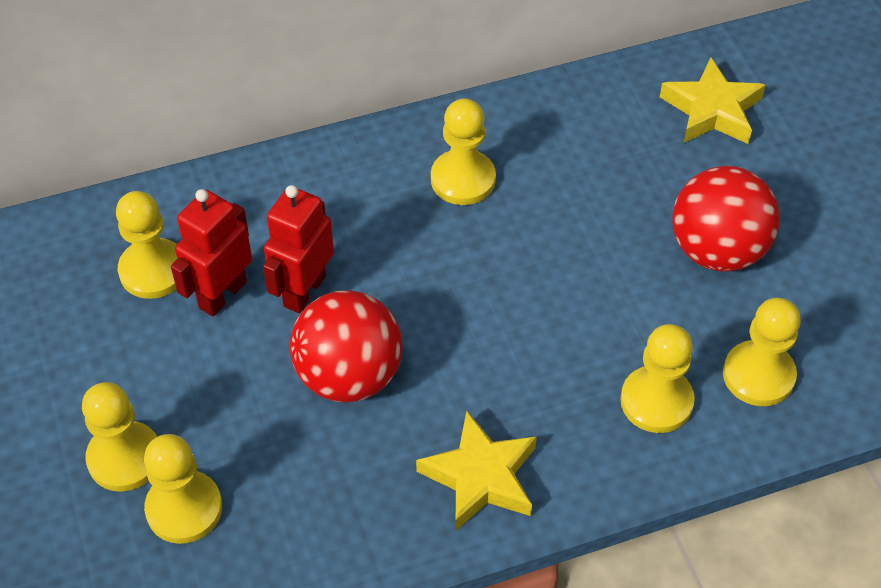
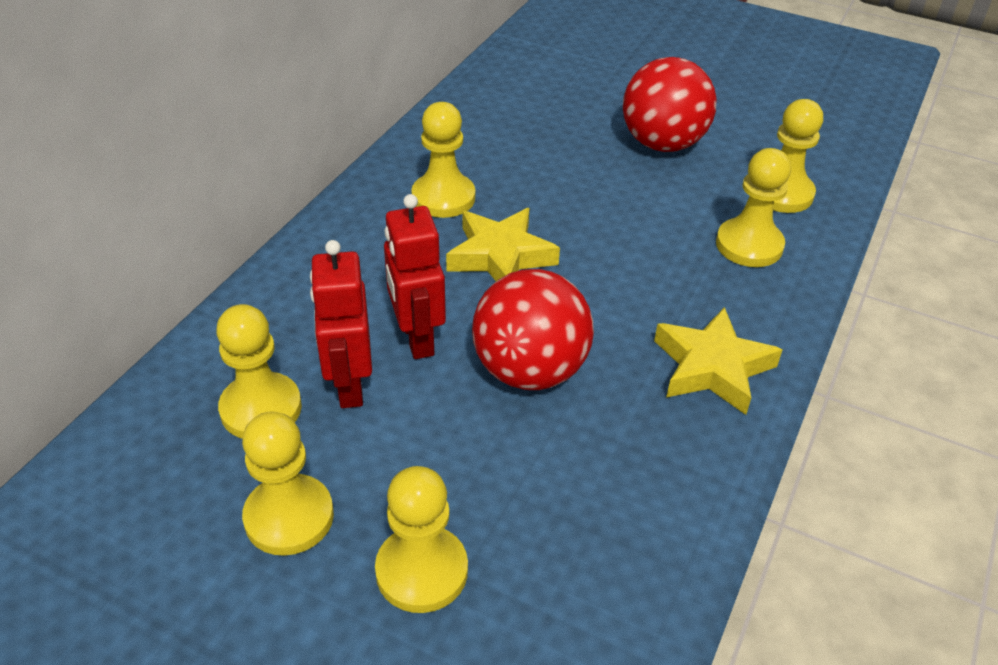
camera: 45 degrees left, 10 degrees down
(184, 508) = (527, 567): yellow pawn -> yellow pawn (289, 517)
(712, 110) = (553, 75): yellow star -> yellow star (500, 256)

